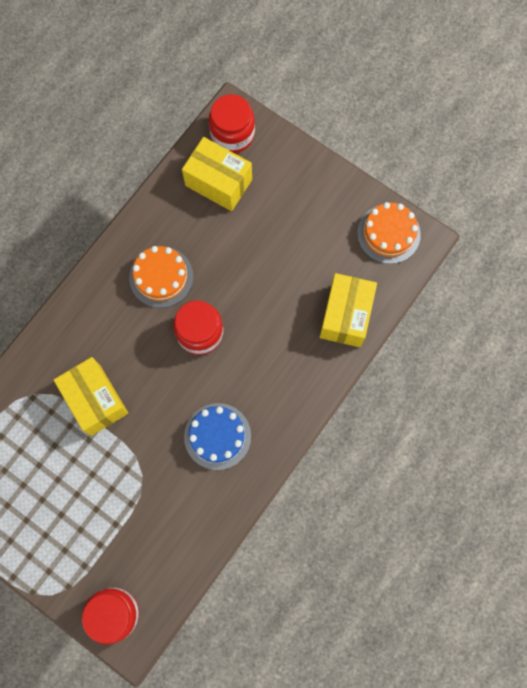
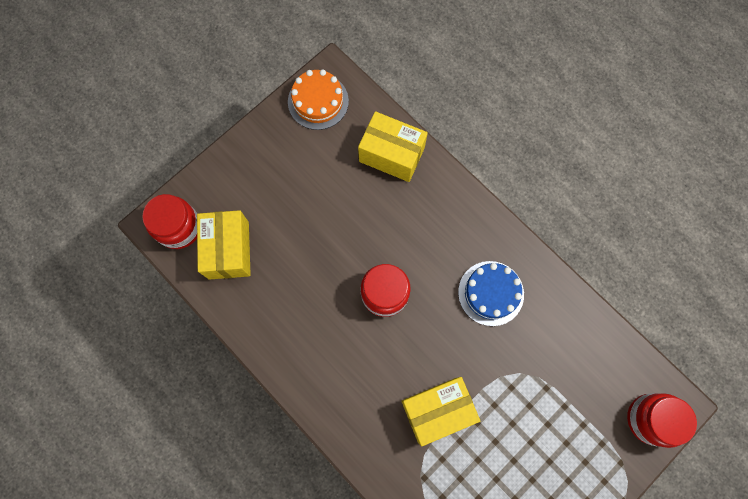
camera: 80 degrees left, 0 degrees up
(161, 277) = (318, 324): orange cake -> none
(218, 182) = (229, 250): yellow box -> yellow box turned 45 degrees counterclockwise

